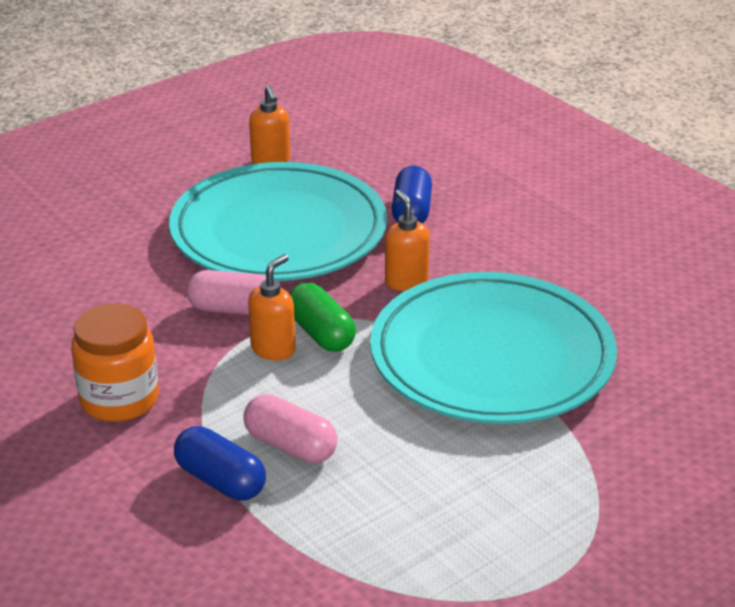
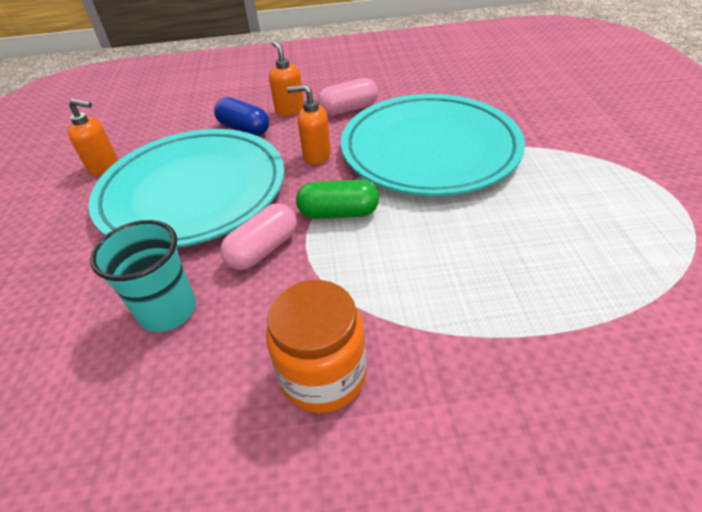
camera: 55 degrees left, 10 degrees up
(126, 292) = (168, 310): none -> turquoise cup
(220, 480) = (492, 340): blue capsule -> none
(273, 349) = (336, 244): orange soap dispenser -> orange soap dispenser (290, 110)
(290, 446) = (468, 278): pink capsule -> pink capsule (349, 109)

